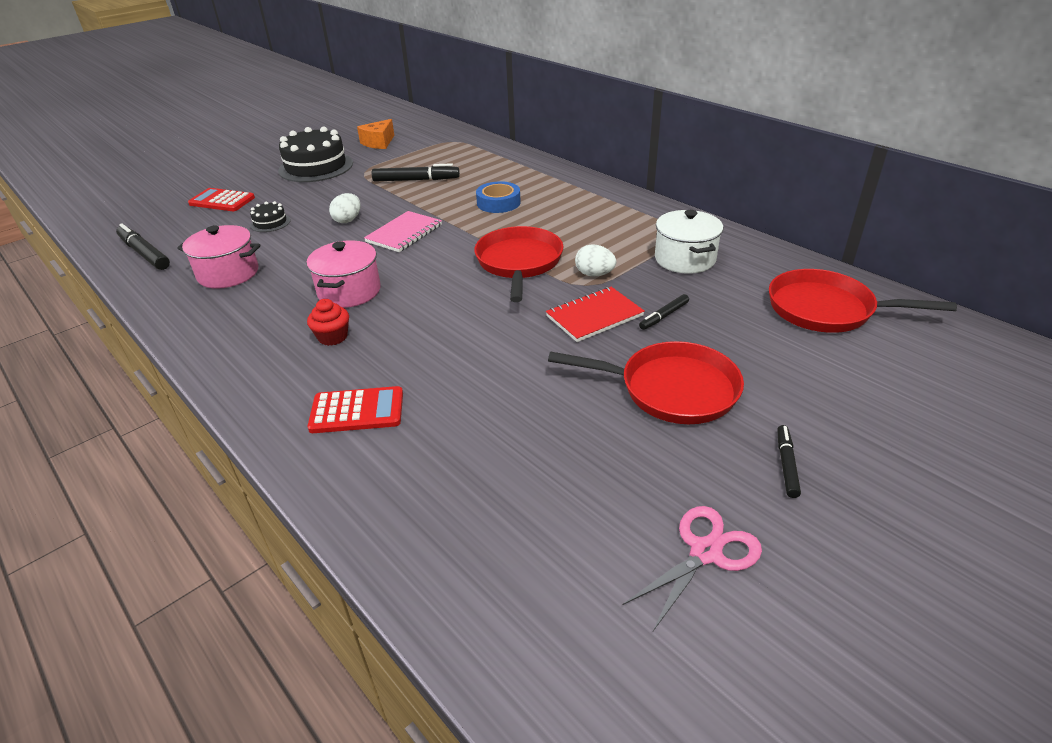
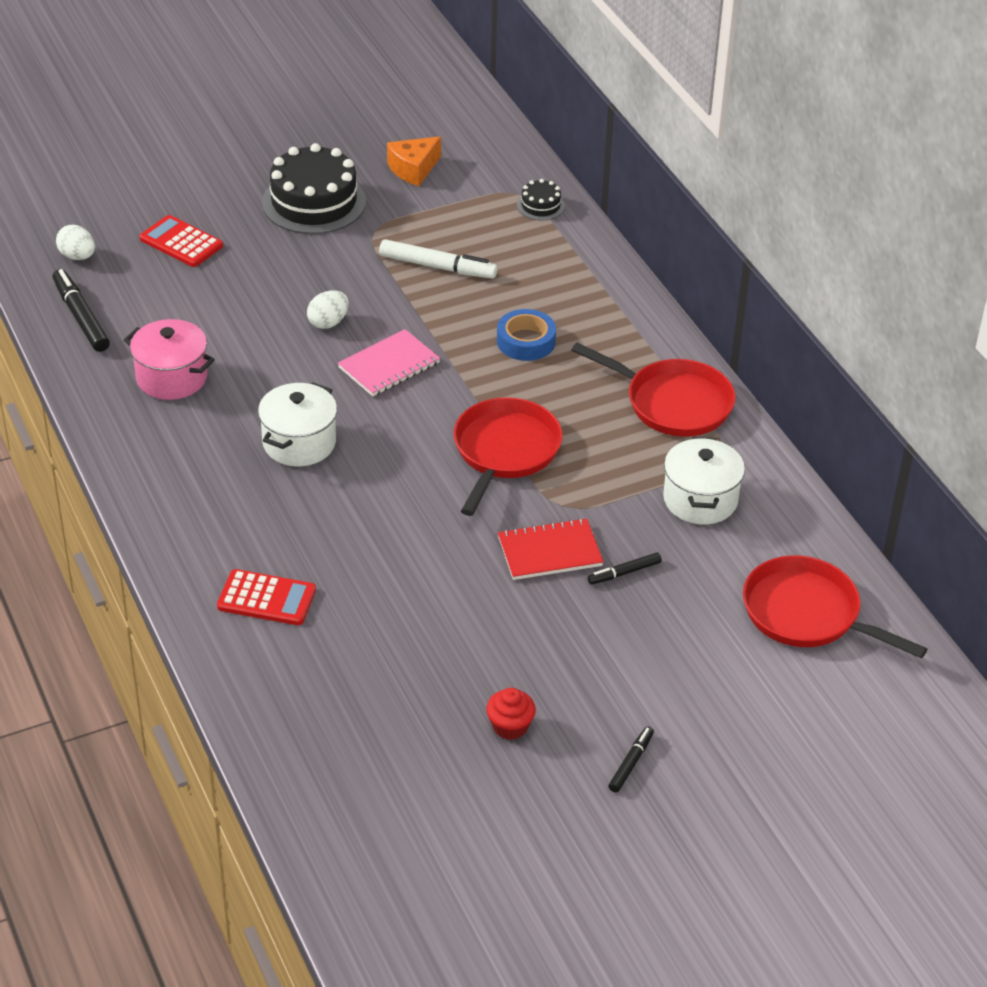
camera: 15 degrees right, 5 degrees up
(270, 223) = (233, 301): black cake -> black cake (540, 206)
(333, 337) = (265, 502): red cupcake -> red cupcake (510, 726)
(349, 291) = (299, 443): pink pot -> white pot
(416, 180) = (437, 267): black marker -> white marker
(594, 274) = (582, 493): white egg -> white egg (77, 256)
(671, 389) = (576, 660): red pan -> red pan (673, 403)
(705, 552) = (509, 812): pink scissors -> none

